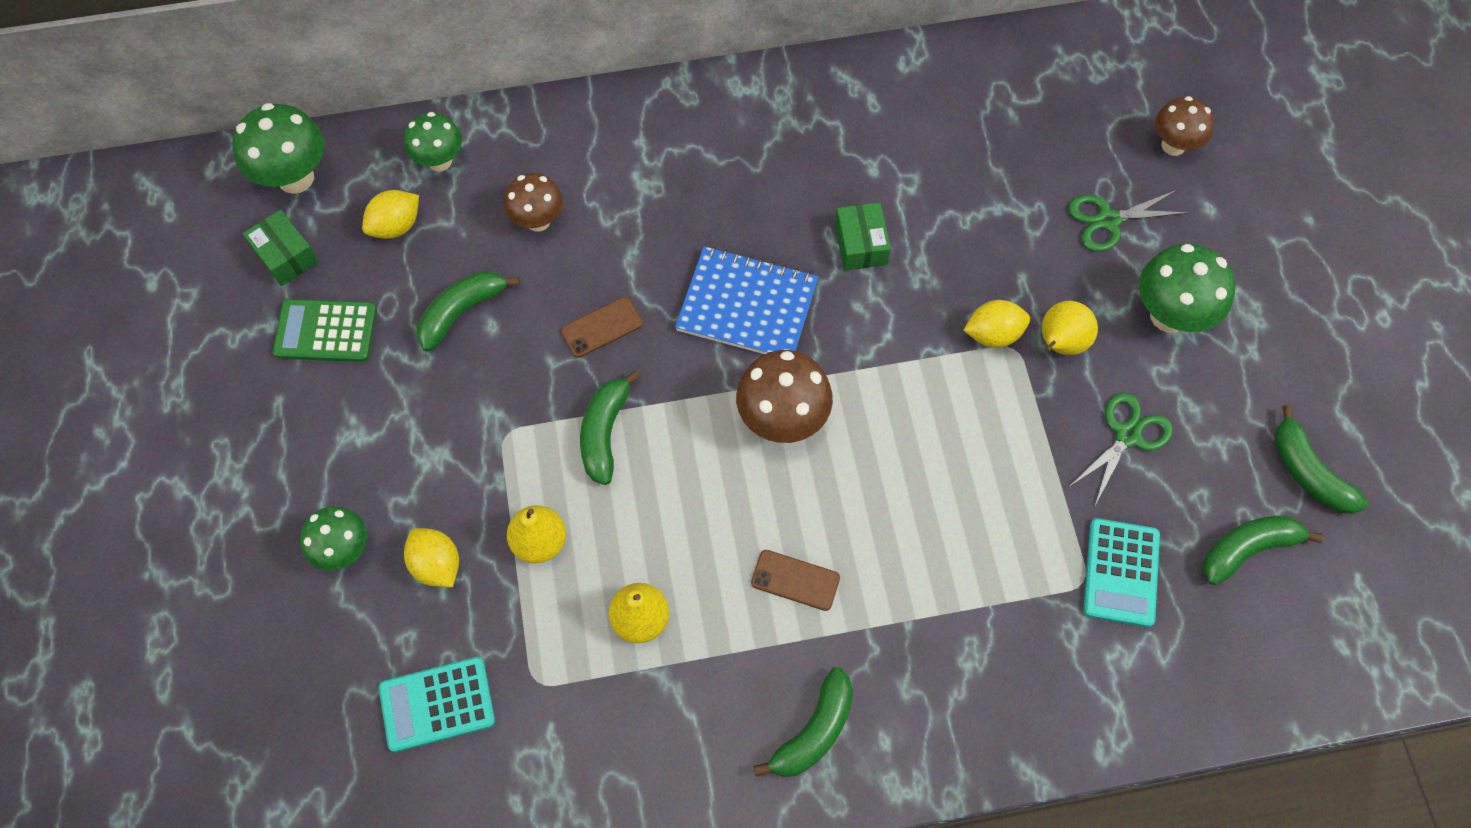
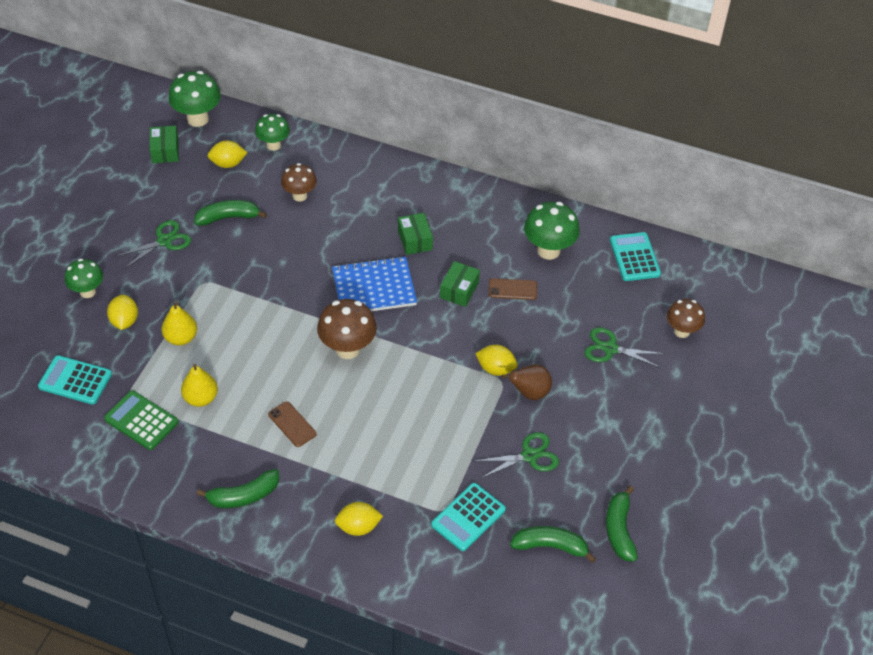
camera: 30 degrees right, 15 degrees down
(326, 331) = (156, 193): green calculator -> green calculator (141, 421)
(397, 402) = (164, 241): none -> green scissors
(602, 327) = (291, 259): brown phone -> brown phone (512, 289)
(605, 432) = (253, 307): green banana -> none
(746, 202) = (415, 240): none -> green box
(747, 306) = (374, 288): blue notebook -> blue notebook turned 60 degrees counterclockwise
(997, 678) = (358, 527): none -> yellow lemon
(1040, 71) = (634, 257): none -> turquoise calculator
(1059, 343) = (529, 392): yellow pear -> brown pear
(1168, 315) = (604, 412): green mushroom -> green mushroom (548, 250)

